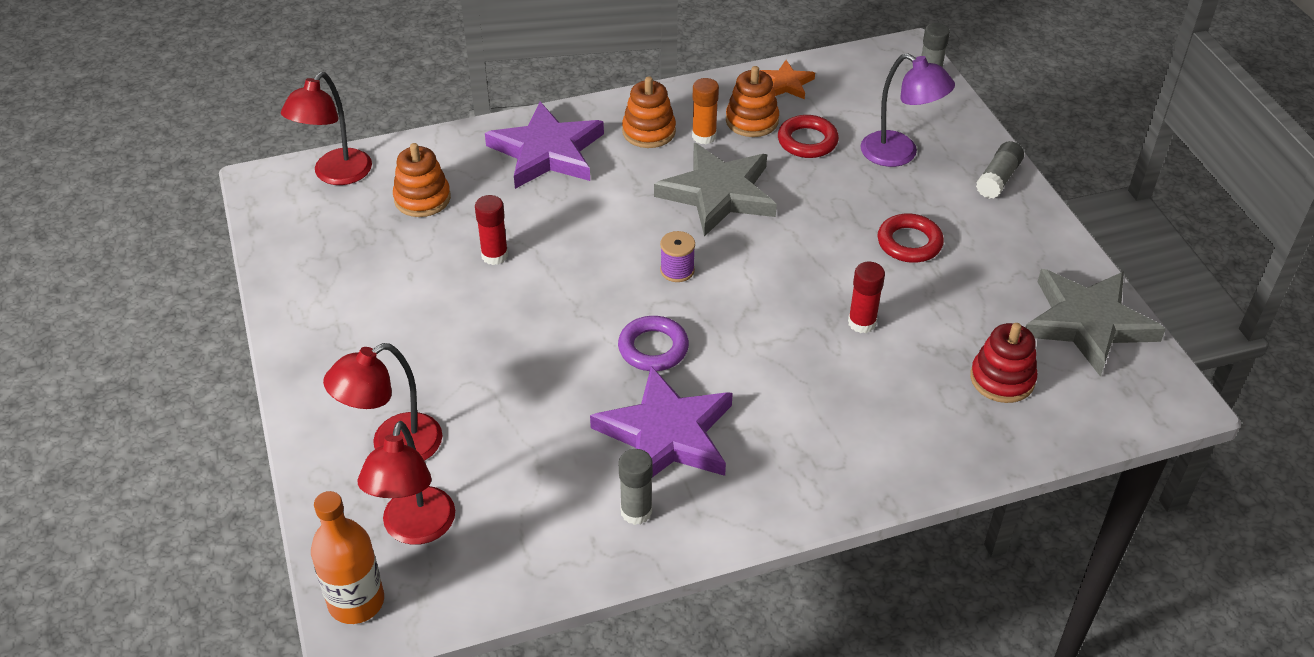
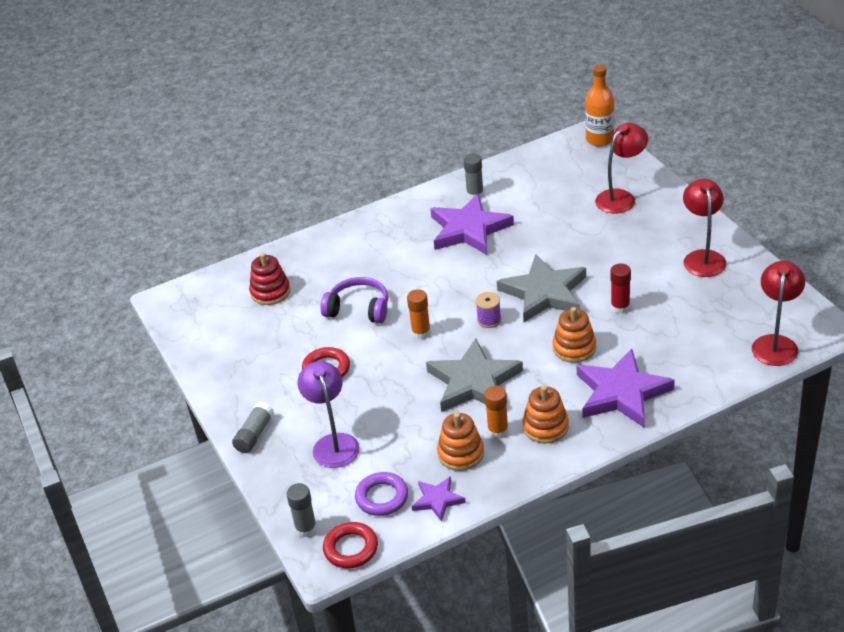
camera: 175 degrees right, 5 degrees down
(415, 529) = (587, 168): red lamp -> red lamp (702, 257)
(422, 199) = (696, 337): orange stacking toy -> orange stacking toy (574, 348)
(653, 348) = (490, 270): purple ring -> purple ring (382, 497)
(775, 270) = (421, 332): none -> orange glue stick
(785, 83) = (437, 500): orange star -> purple star
(807, 141) = (410, 442): red ring -> red ring (351, 548)
(862, 323) = (358, 309): red glue stick -> purple headphones
(899, 154) = (333, 443): purple lamp -> purple lamp turned 45 degrees clockwise
(1087, 323) = (209, 335): grey star -> grey star (544, 293)

